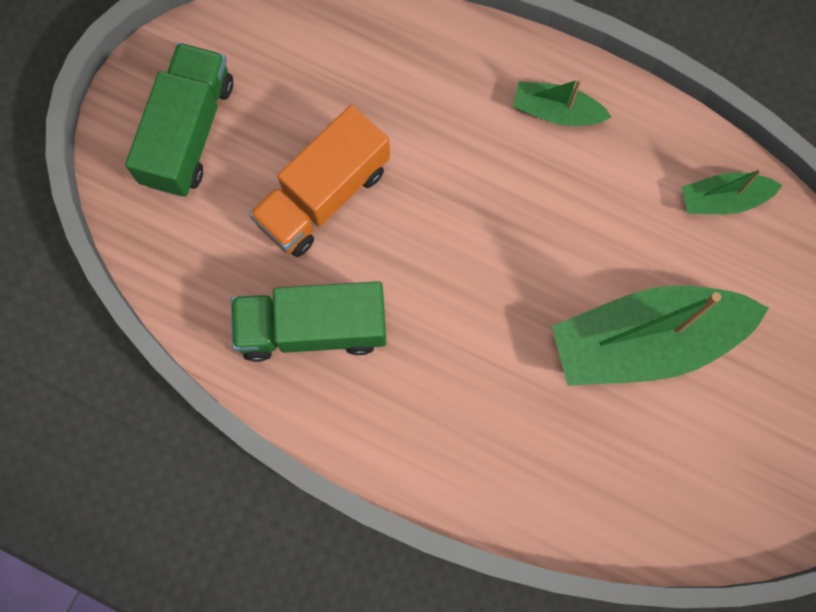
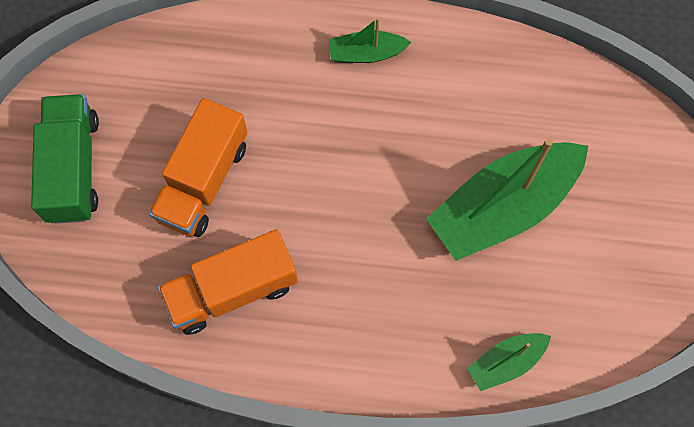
camera: 20 degrees left, 5 degrees down
(312, 328) = (232, 290): green truck -> orange truck
(723, 199) = (521, 77): green boat -> green boat (506, 362)

